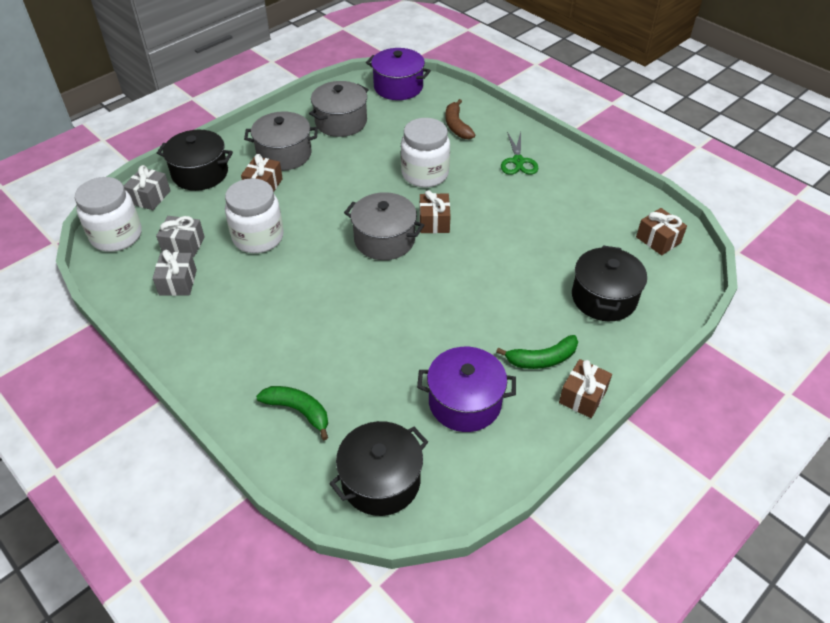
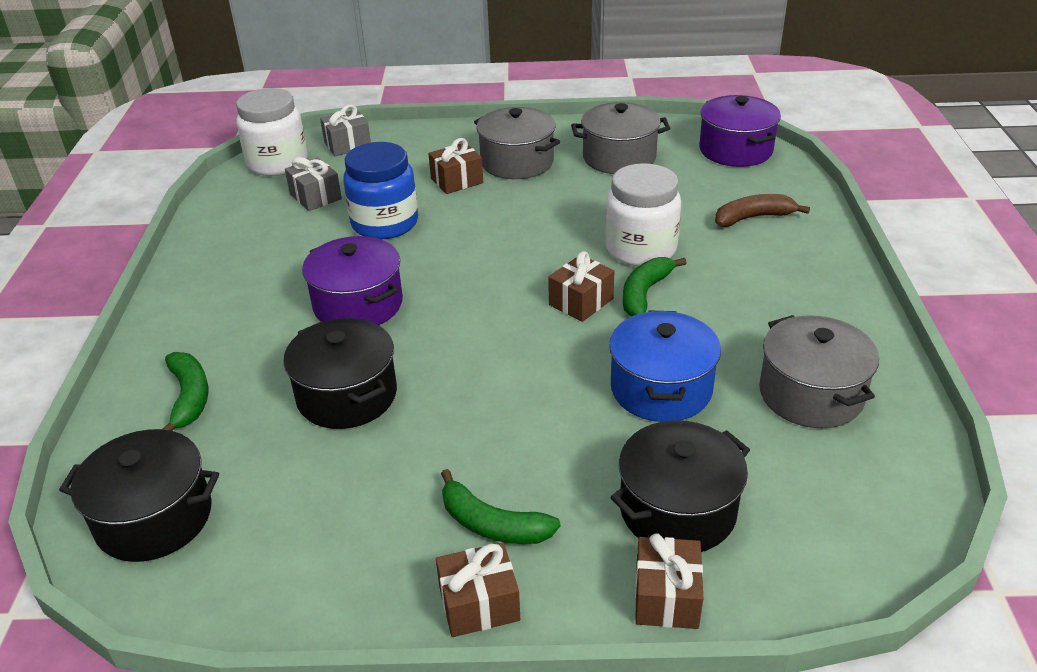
camera: 45 degrees right, 10 degrees down
(178, 282) = (265, 225): grey gift -> none
(200, 173) = (417, 144): black pot -> black pot (347, 395)
(258, 237) = (385, 223): white jar -> blue jar
(384, 240) = (500, 290): grey pot -> grey pot (810, 394)
(456, 126) = (753, 218): brown banana -> brown banana turned 45 degrees clockwise
(458, 199) = (645, 293): none -> green banana
(465, 402) = (342, 505): purple pot -> purple pot (358, 304)
(518, 161) = (782, 291): green scissors -> none
(528, 245) = (661, 389): none -> blue pot
(658, 240) = (867, 491): brown gift -> brown gift (666, 597)

